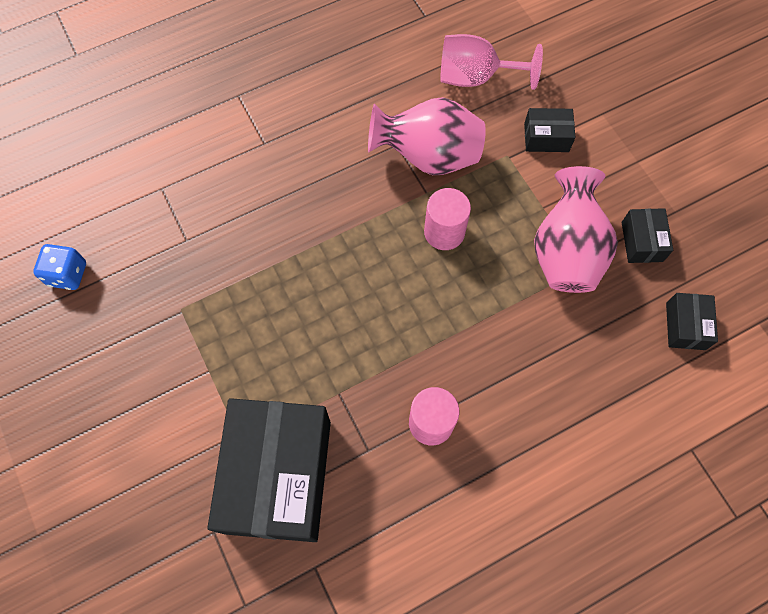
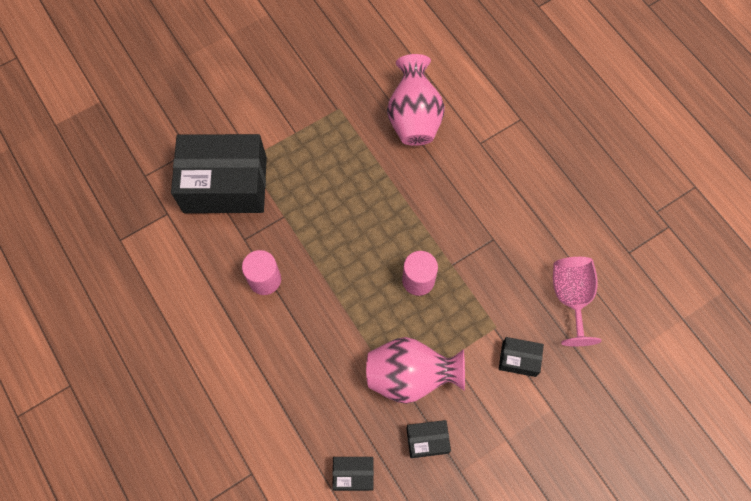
camera: 85 degrees right, 0 degrees up
(68, 274) = (358, 37): blue dice -> none
(428, 156) = (485, 263): pink vase -> pink vase (414, 118)
(546, 137) = (518, 359): black box -> black box turned 75 degrees counterclockwise

